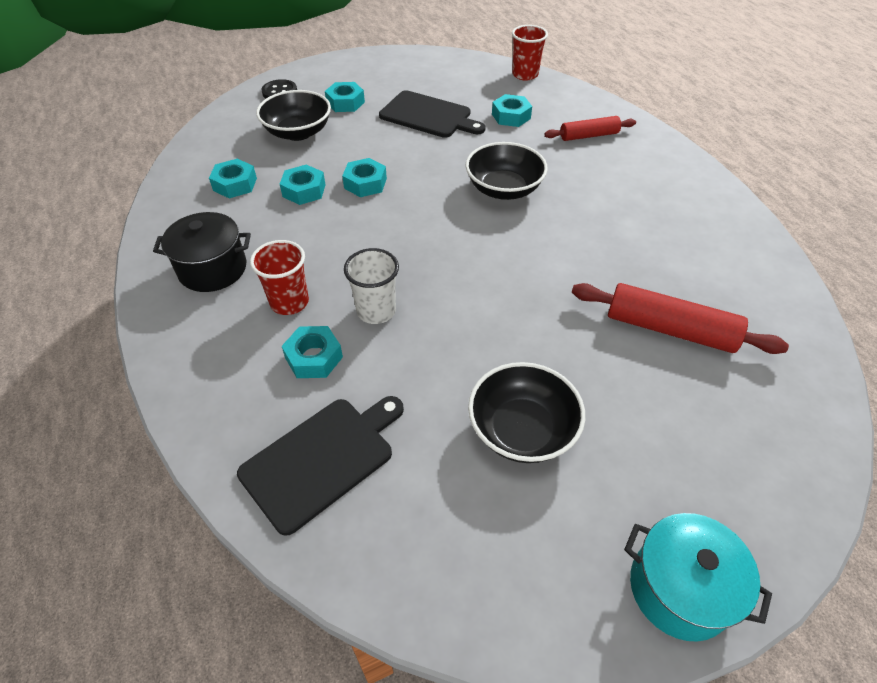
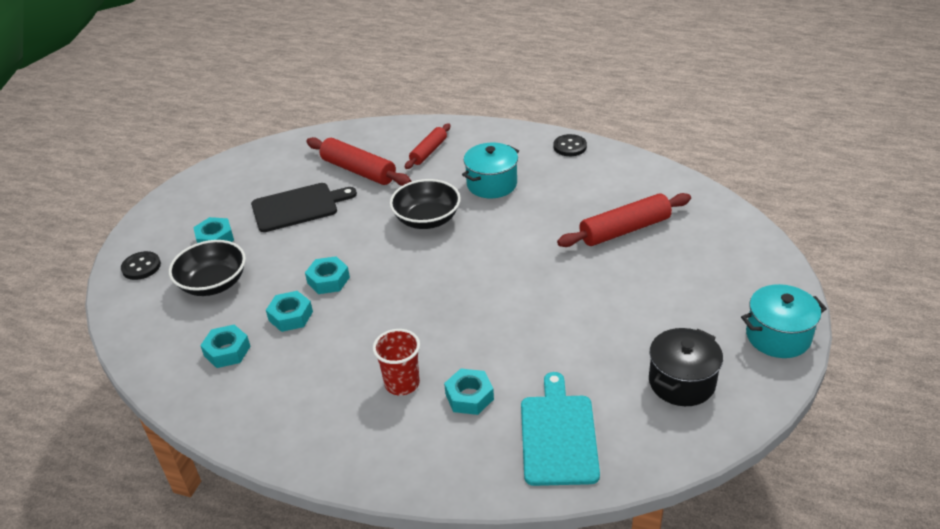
camera: 45 degrees left, 10 degrees down
(212, 269) = (312, 410): black pot -> black pot (681, 382)
(322, 459) = (558, 435): black cutting board -> turquoise cutting board
(376, 311) = (463, 344): white cup -> none
(511, 116) = (358, 170): turquoise nut -> red rolling pin
(522, 430) = (629, 333): black bowl -> none
(525, 75) = (323, 136): red cup -> none
(602, 197) = (492, 184): none -> turquoise pot
(730, 213) = (570, 147): none -> black button

